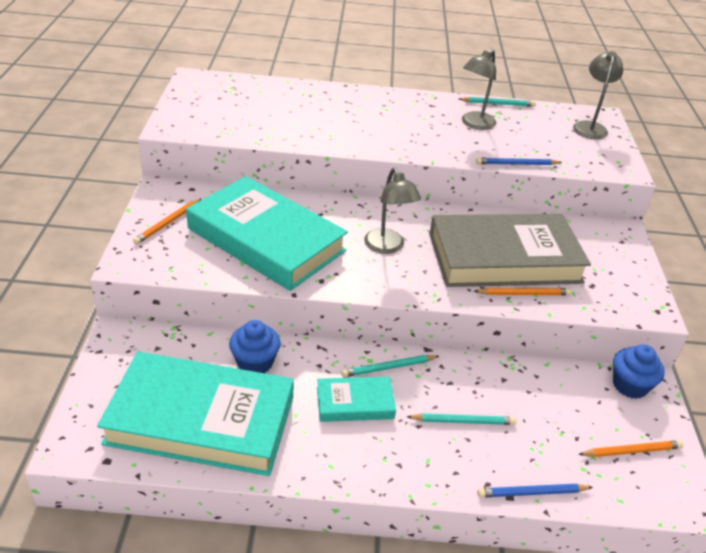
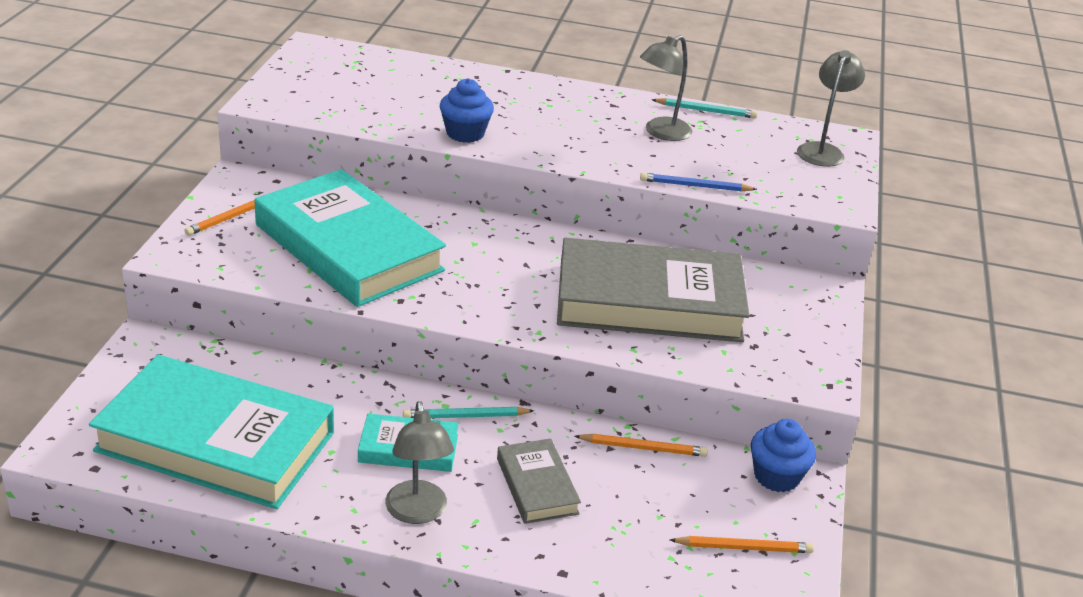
camera: 10 degrees right, 5 degrees down
(255, 362) = (301, 390): blue cupcake -> blue cupcake (465, 133)
(387, 247) = (500, 272): grey lamp -> grey lamp (417, 512)
(463, 421) = (537, 486): turquoise pencil -> grey book
(523, 294) = (656, 345): orange pencil -> orange pencil (642, 448)
(532, 492) = (593, 572): blue pencil -> none

